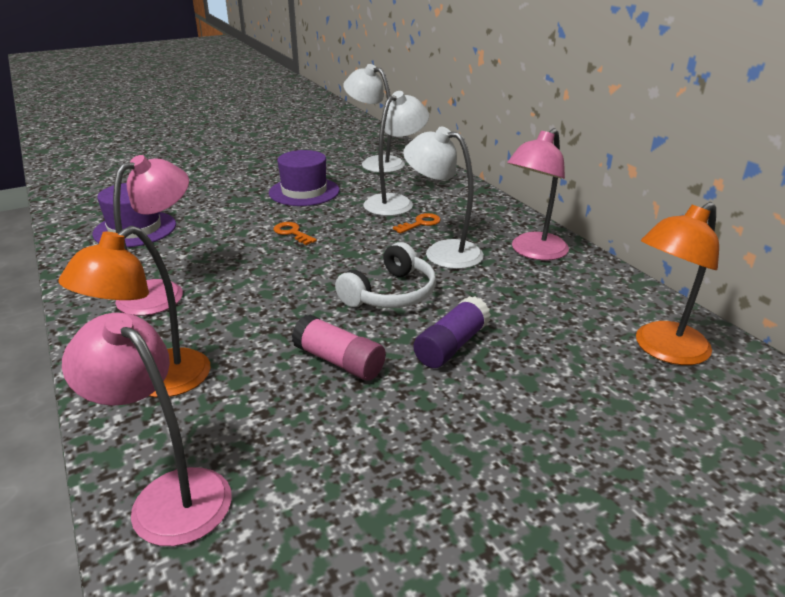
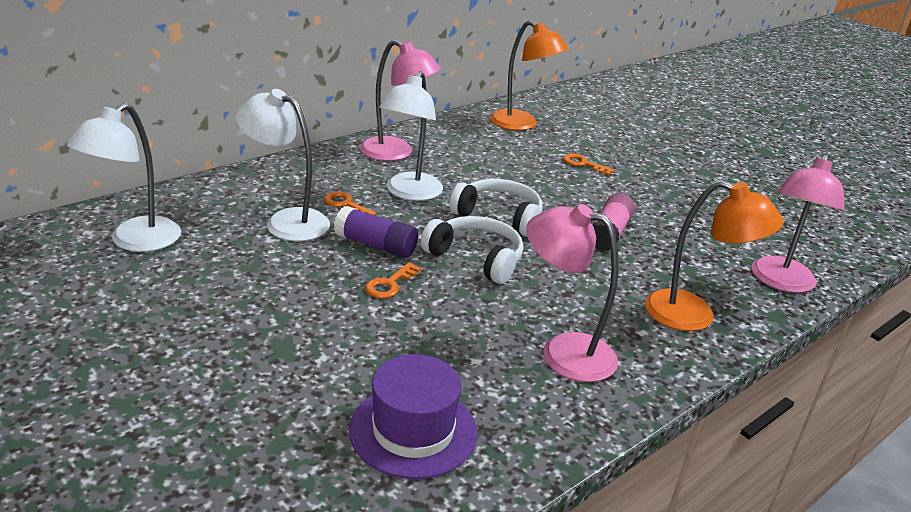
camera: 105 degrees left, 0 degrees up
(304, 192) = (253, 291): purple hat -> none
(316, 271) = (476, 258): none -> white headphones
(451, 345) = (560, 190): purple glue stick -> purple glue stick (376, 245)
(536, 383) = (583, 164): none -> orange key

